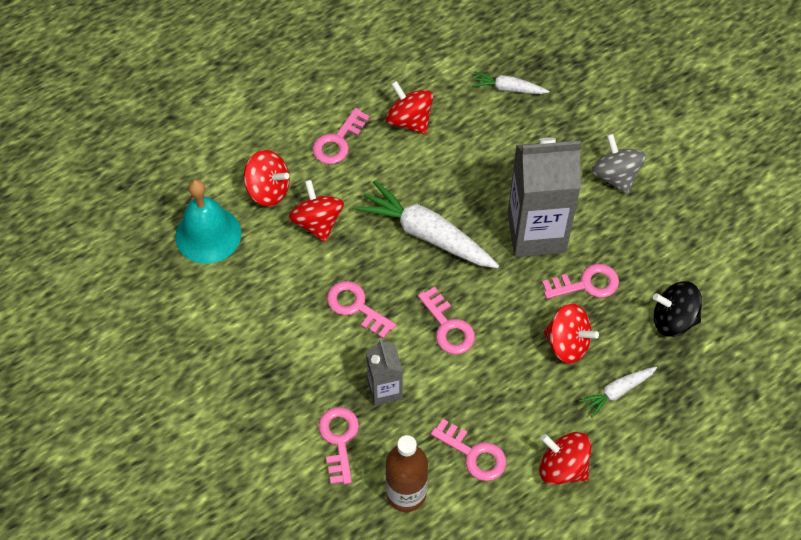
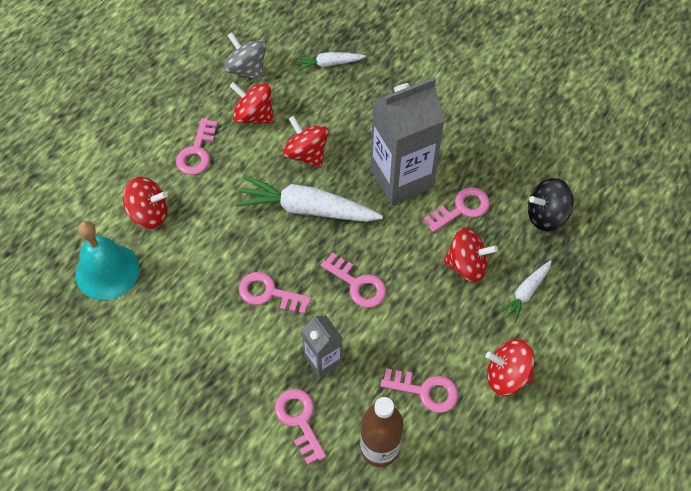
camera: 20 degrees left, 0 degrees up
(317, 222) = (205, 229): red spinning top -> red spinning top (306, 154)
(615, 176) = (448, 110): grey spinning top -> grey spinning top (247, 69)

